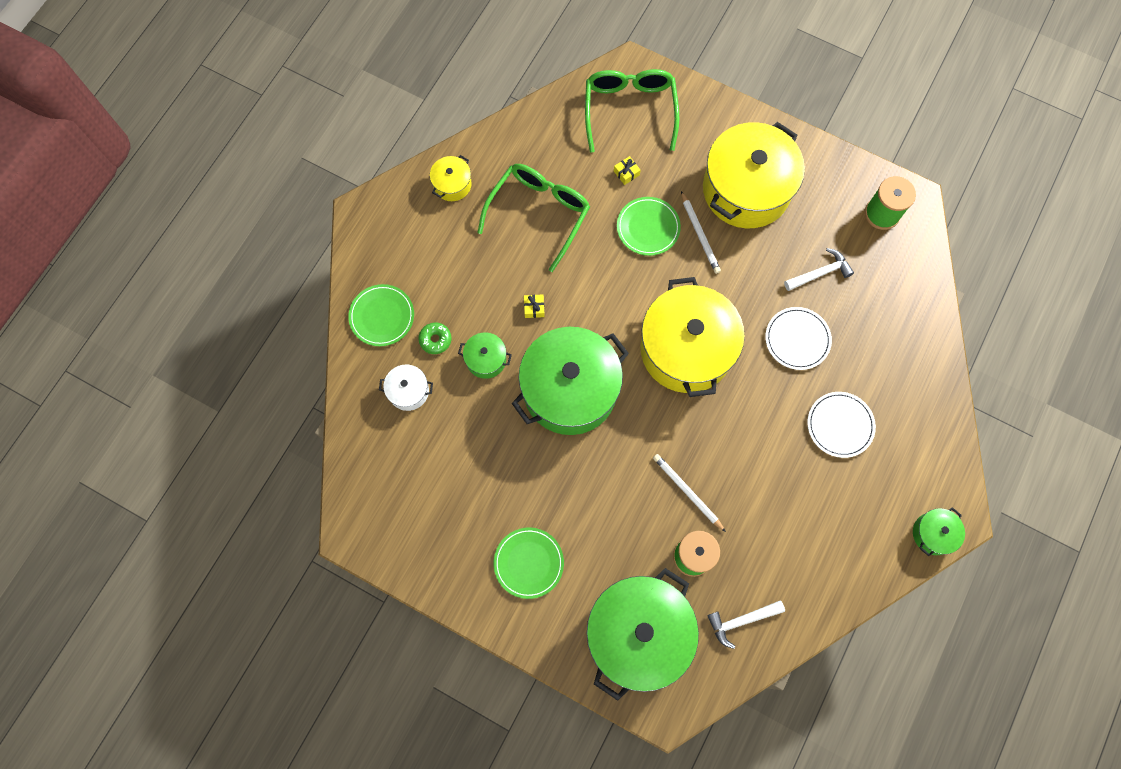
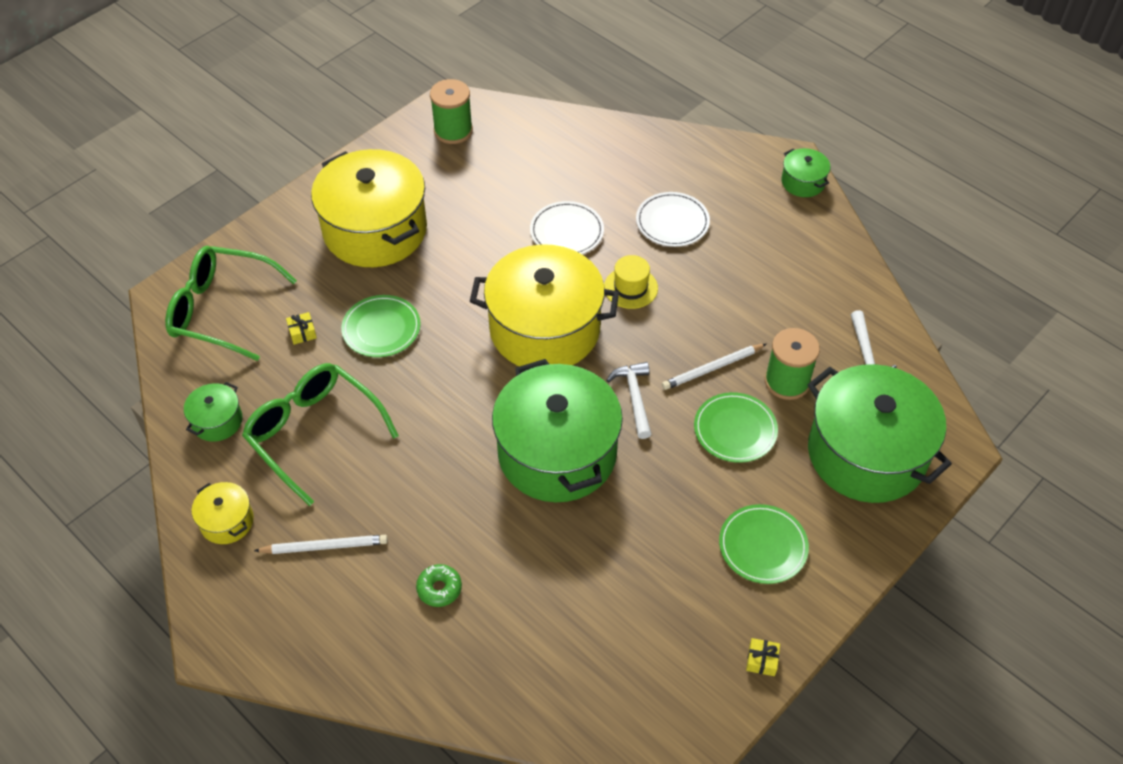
camera: 75 degrees left, 20 degrees down
(382, 316) = (381, 649): green plate -> green plate (735, 429)
(408, 391) = (500, 637): white pot -> none
(486, 359) = (487, 535): green pot -> green pot (217, 421)
(534, 308) = (438, 467): yellow gift -> yellow gift (762, 660)
(699, 234) = (410, 283): white pencil -> white pencil (324, 546)
(752, 407) = (630, 288): none -> yellow hat
(820, 273) = (499, 194): white hammer -> white hammer (634, 397)

